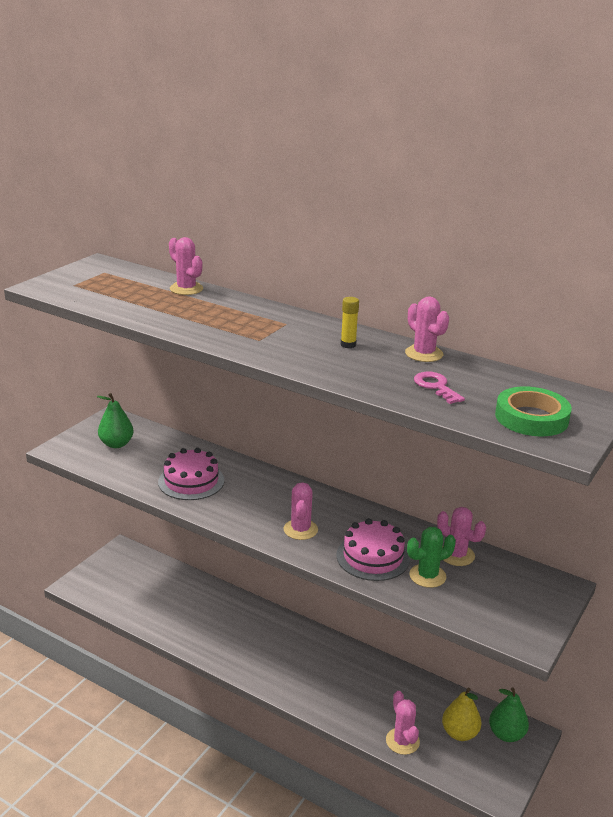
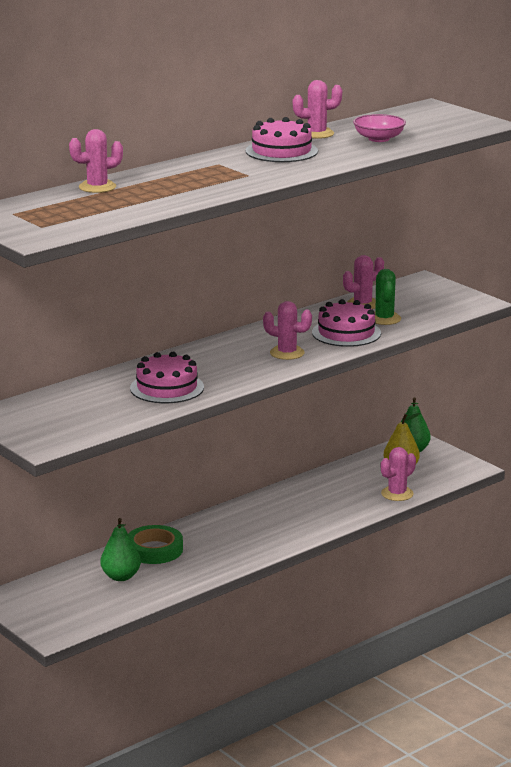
camera: 70 degrees left, 5 degrees down
(116, 444) = (57, 416): green pear -> green pear (121, 577)
(348, 345) = (281, 151): yellow glue stick -> pink cake
(402, 741) = (397, 494): pink cactus -> pink cactus turned 45 degrees counterclockwise
(436, 386) = (379, 139): pink key -> pink bowl
(531, 418) = (444, 124): green tape -> green tape (154, 550)

